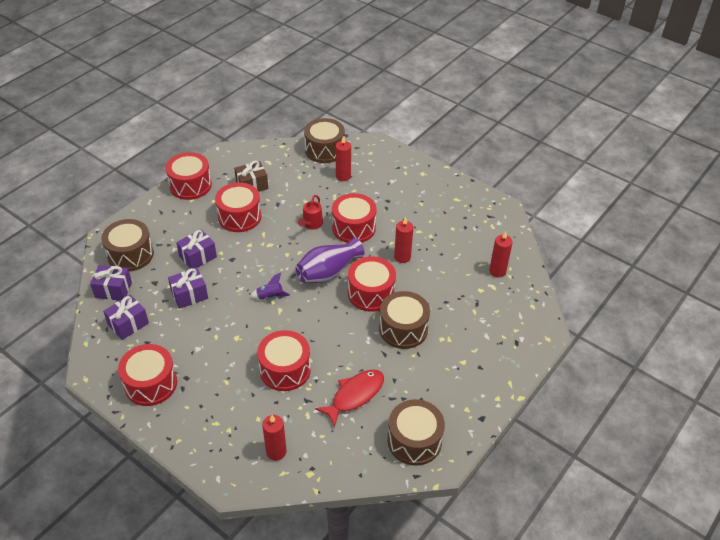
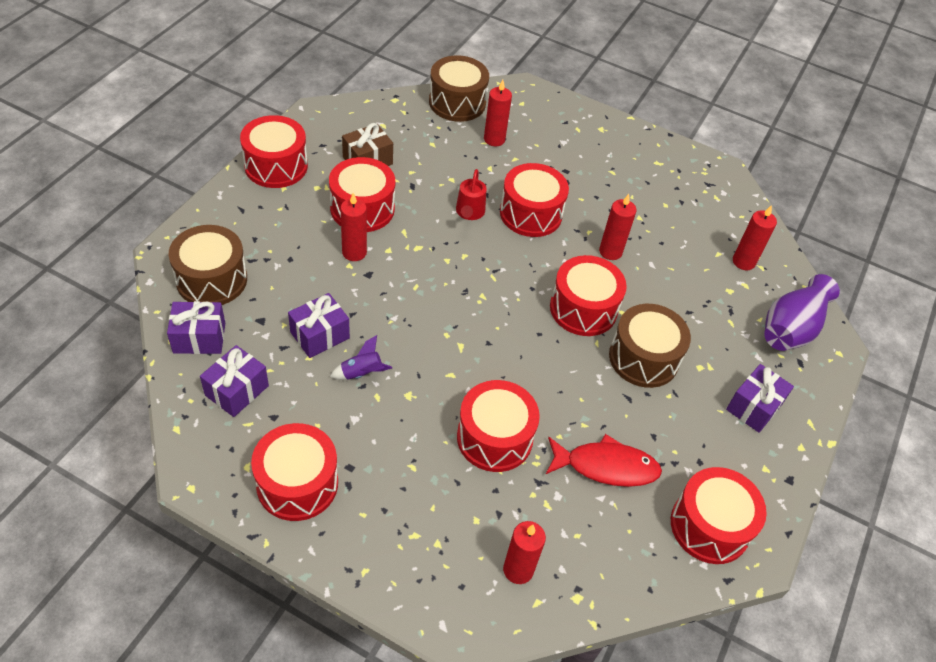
camera: 15 degrees left, 5 degrees up
(198, 257) = (316, 274): purple gift -> purple gift (753, 407)
(226, 244) = (354, 252): none -> red candle
(270, 297) = (441, 327): purple rocket -> purple rocket (361, 373)
(328, 272) = (514, 282): purple vase -> purple vase (791, 328)
(355, 395) = (606, 466): red fish -> red fish turned 60 degrees clockwise
(414, 441) = (709, 526): brown drum -> red drum

